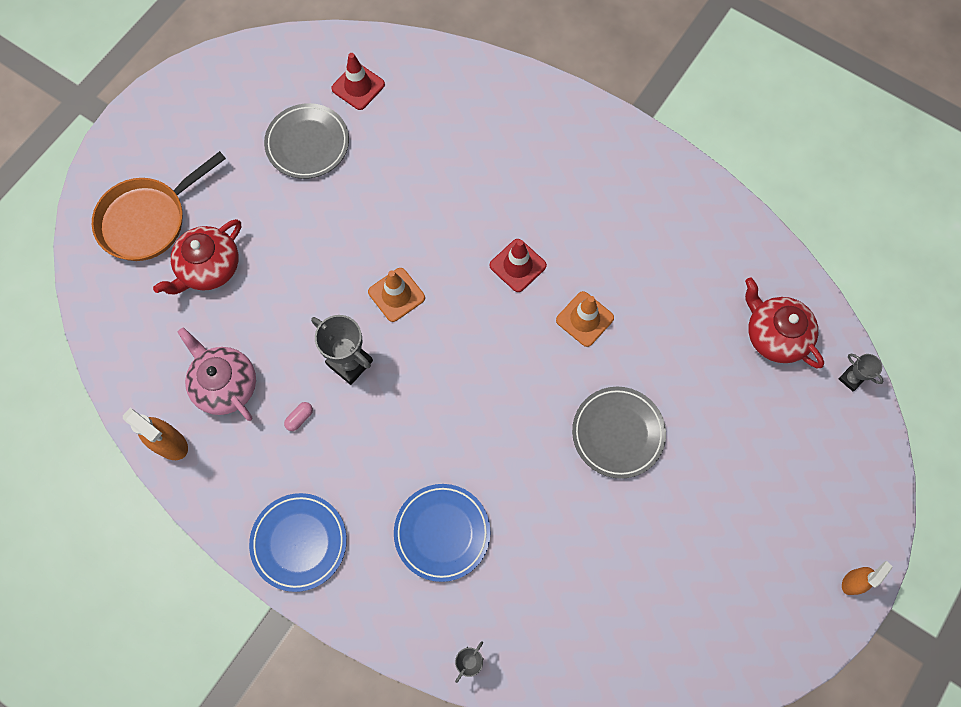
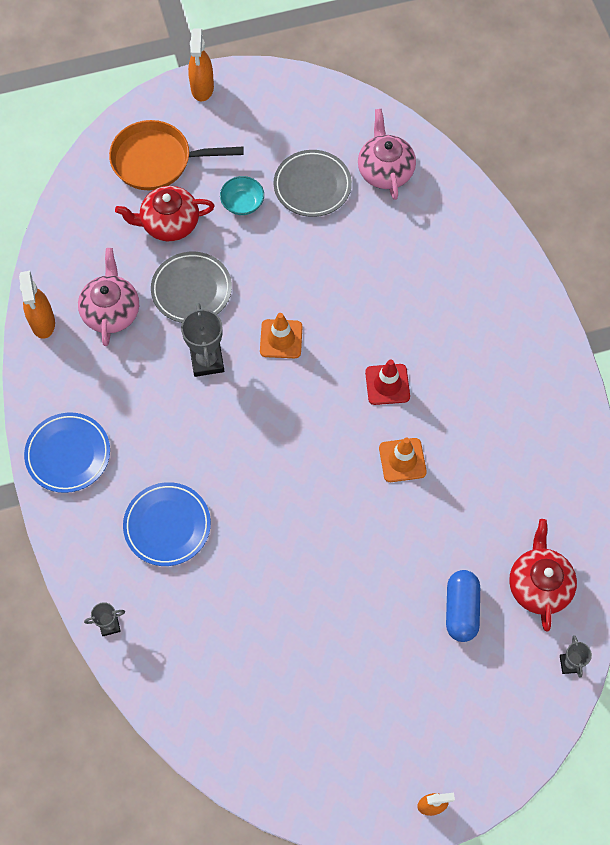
camera: 40 degrees right, 5 degrees down
(133, 127) = (202, 88): none -> orange spray bottle
(259, 202) = (242, 203): none -> turquoise bowl
(299, 418) = (140, 372): pink capsule -> none
(358, 86) = (385, 170): red traffic cone -> pink teapot
(618, 433) = (352, 559): grey plate -> grey plate (191, 290)
(736, 404) = (461, 609): none -> blue capsule

